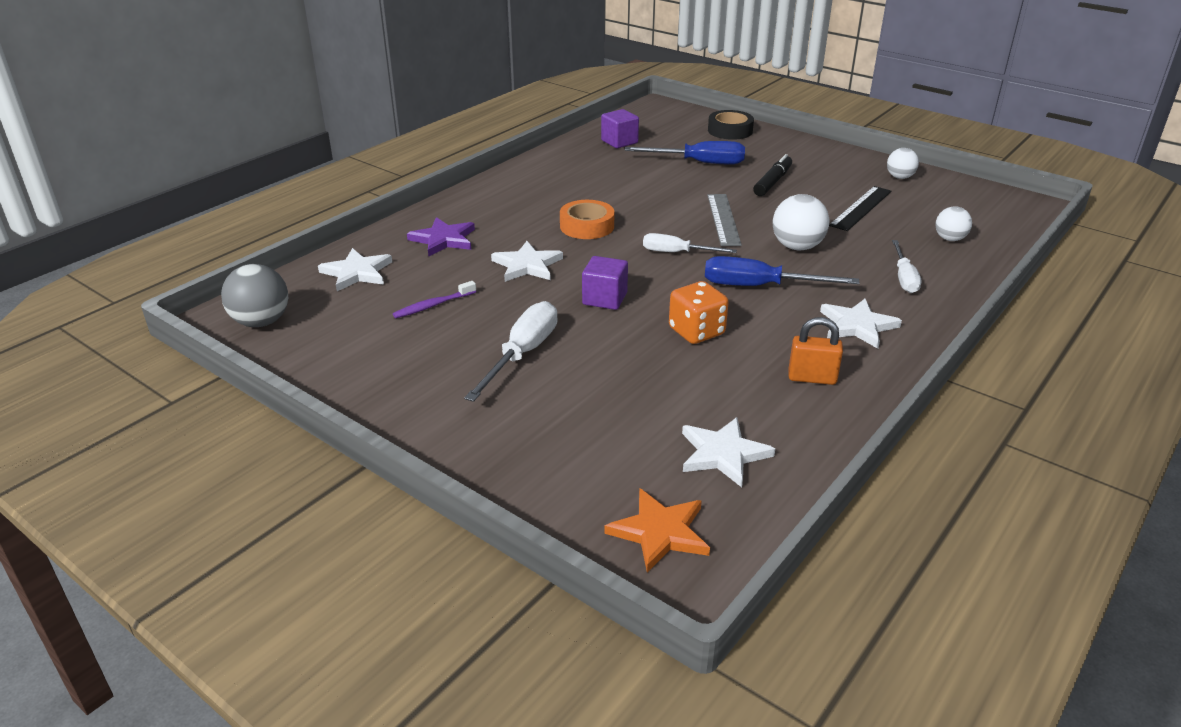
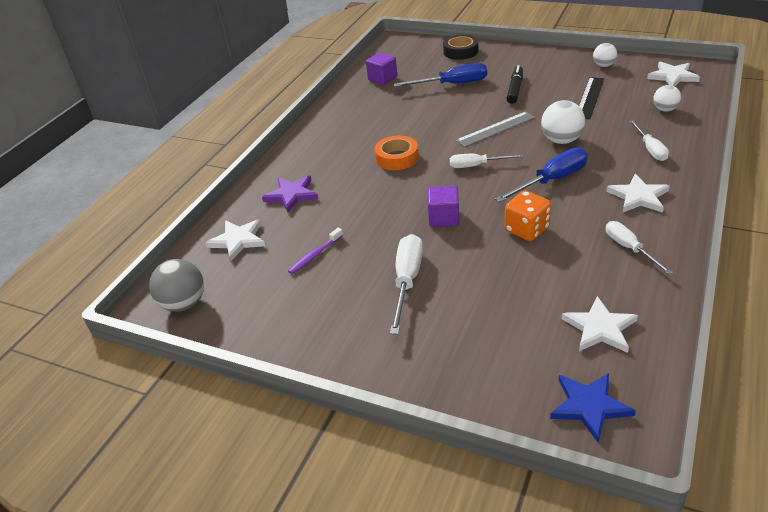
camera: 10 degrees left, 5 degrees up
(527, 265) = (369, 202): white star -> white star (672, 76)
(660, 532) = (589, 406): orange star -> blue star
(723, 219) = (496, 129): grey ruler -> grey ruler turned 75 degrees clockwise
(759, 286) = (552, 180): blue screwdriver -> blue screwdriver turned 150 degrees clockwise
(812, 378) = (629, 248): orange padlock -> white screwdriver

